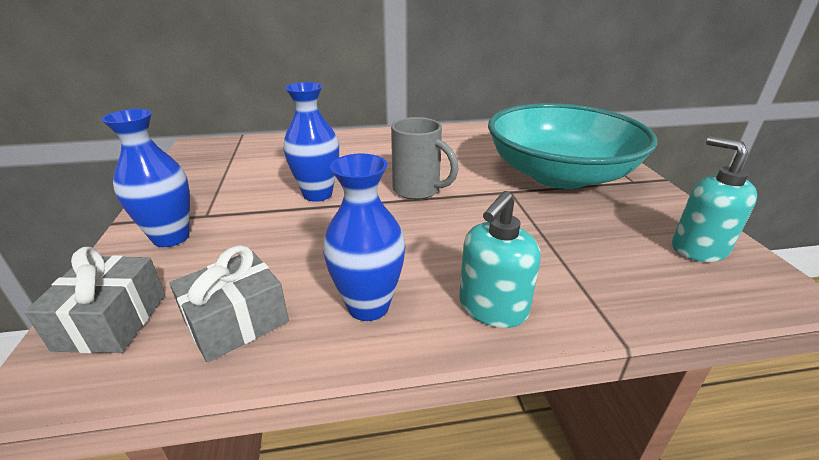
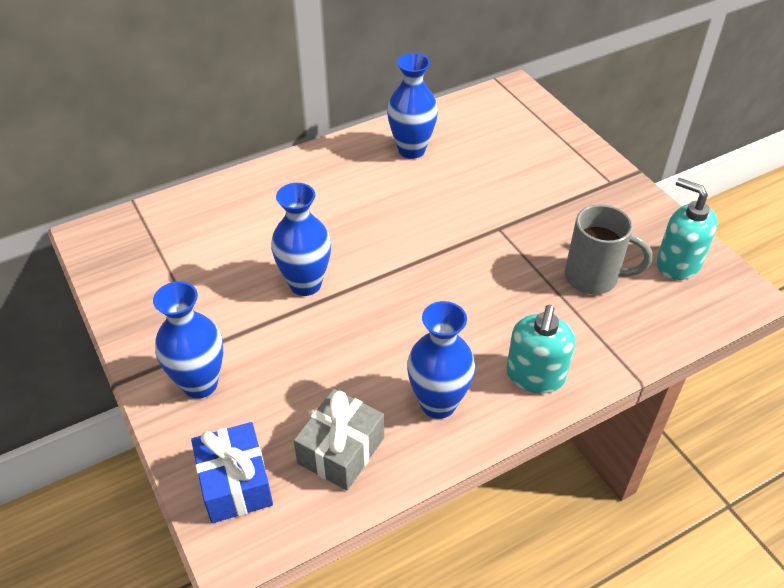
camera: 20 degrees left, 15 degrees up
(112, 321) = (235, 483): grey gift -> blue gift
(418, 190) = (407, 250): grey mug -> grey mug (594, 278)
(461, 140) = (411, 150): none -> blue vase
(559, 175) = (537, 189): turquoise bowl -> none

